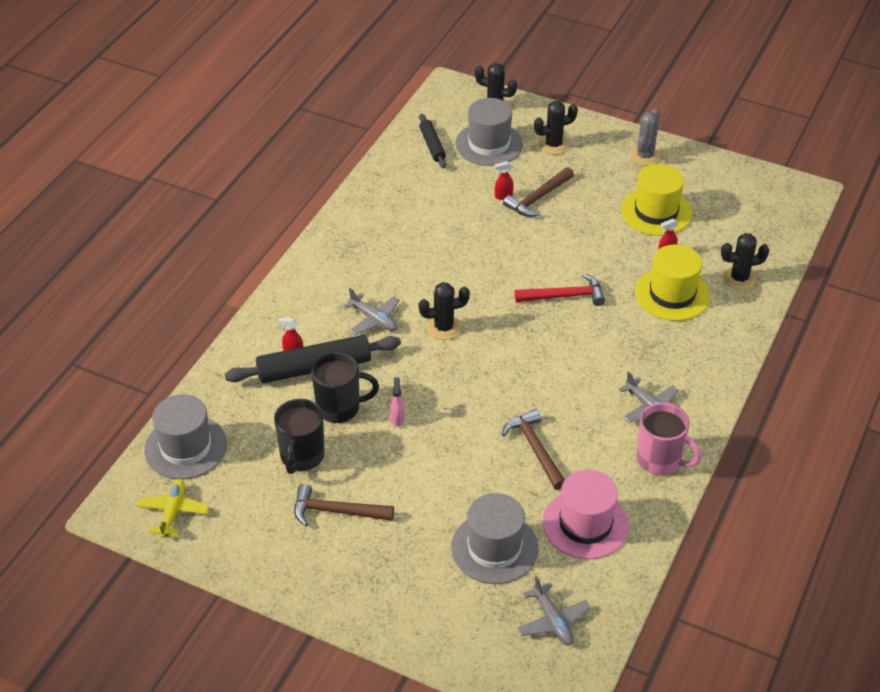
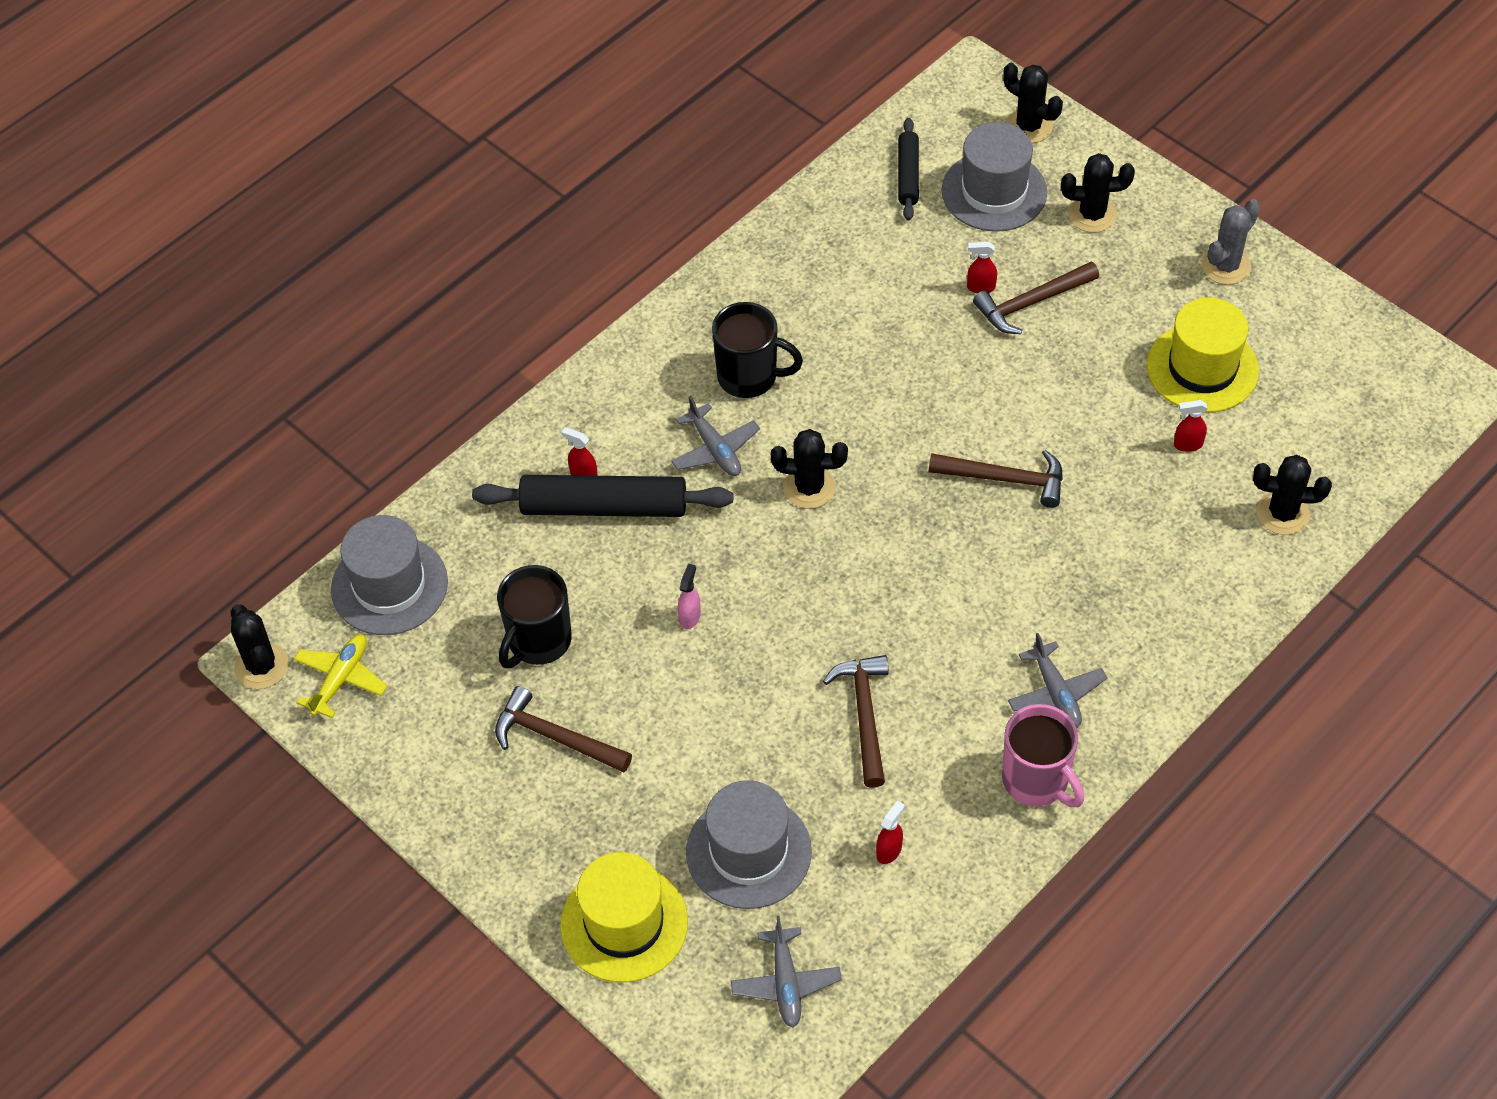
camera: 20 degrees right, 10 degrees up
(113, 517) = (261, 666): none -> black cactus
(340, 408) = (616, 579): black mug -> black mug (749, 377)
(565, 296) = (1005, 479): red hammer -> brown hammer
(585, 524) = (889, 851): pink hat -> red spray bottle
(672, 294) = (1168, 515): yellow hat -> yellow hat (624, 923)

